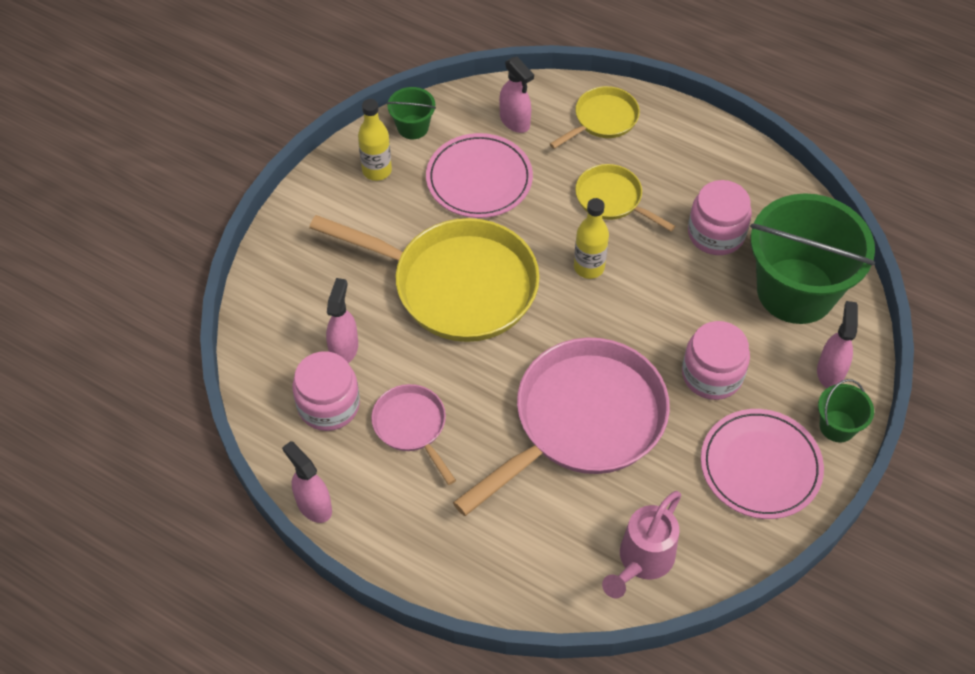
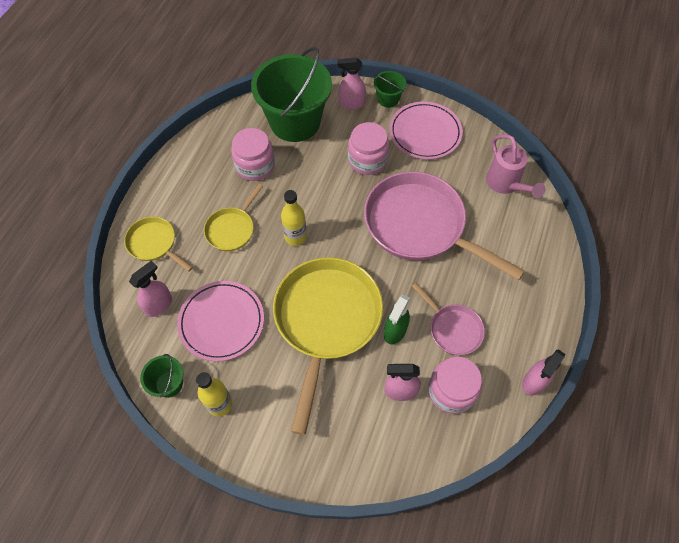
camera: 100 degrees left, 5 degrees up
(412, 426) = (452, 329): pink pan -> pink pan turned 90 degrees counterclockwise
(424, 358) = (395, 331): none -> green spray bottle
(641, 561) = (505, 184): pink watering can -> pink watering can turned 45 degrees clockwise

